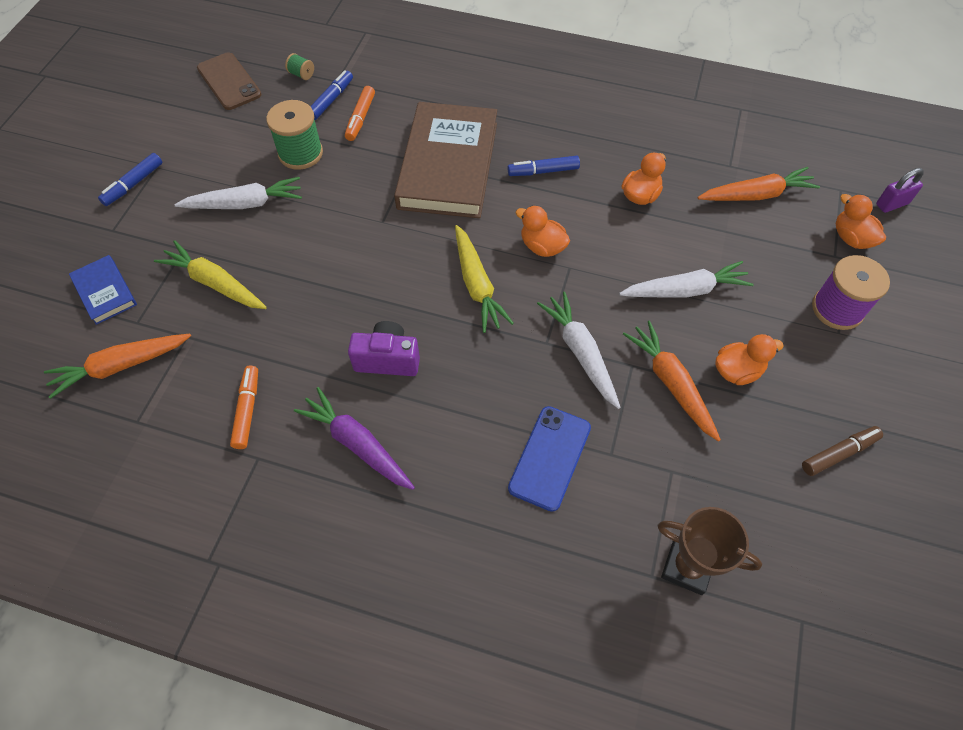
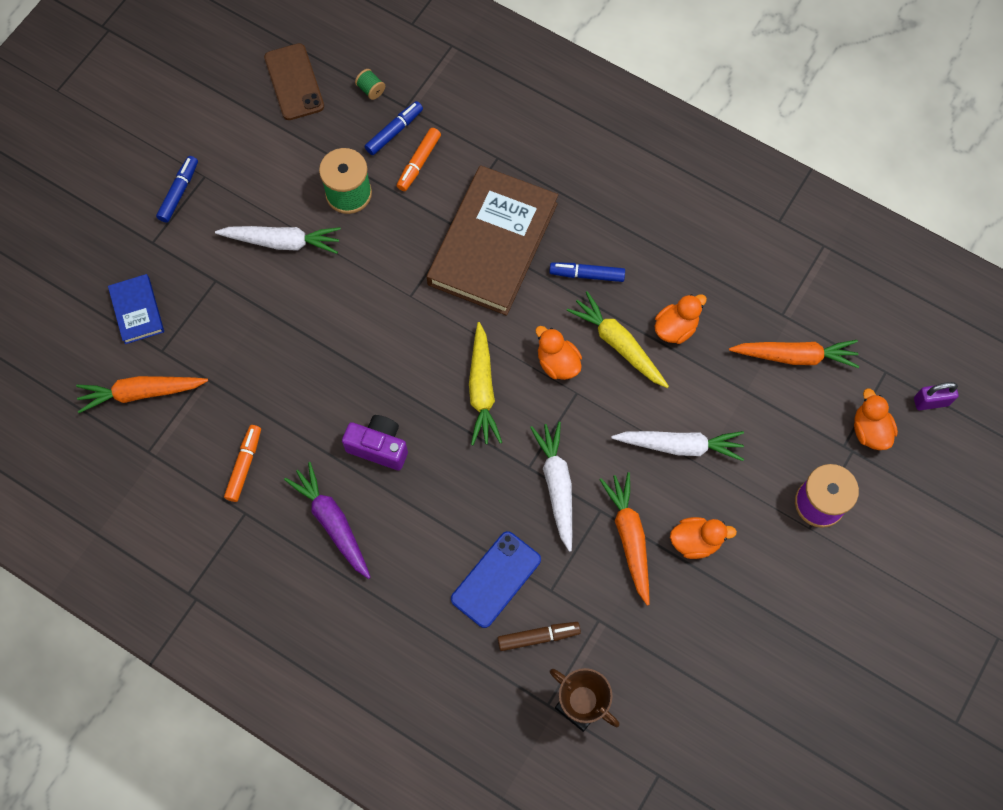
camera: 15 degrees right, 10 degrees up
(133, 184) = (179, 192): blue marker -> blue marker turned 150 degrees clockwise
(214, 283) = (238, 326): yellow carrot -> yellow carrot (618, 344)
(839, 453) = (755, 644): brown marker -> brown marker (538, 637)

